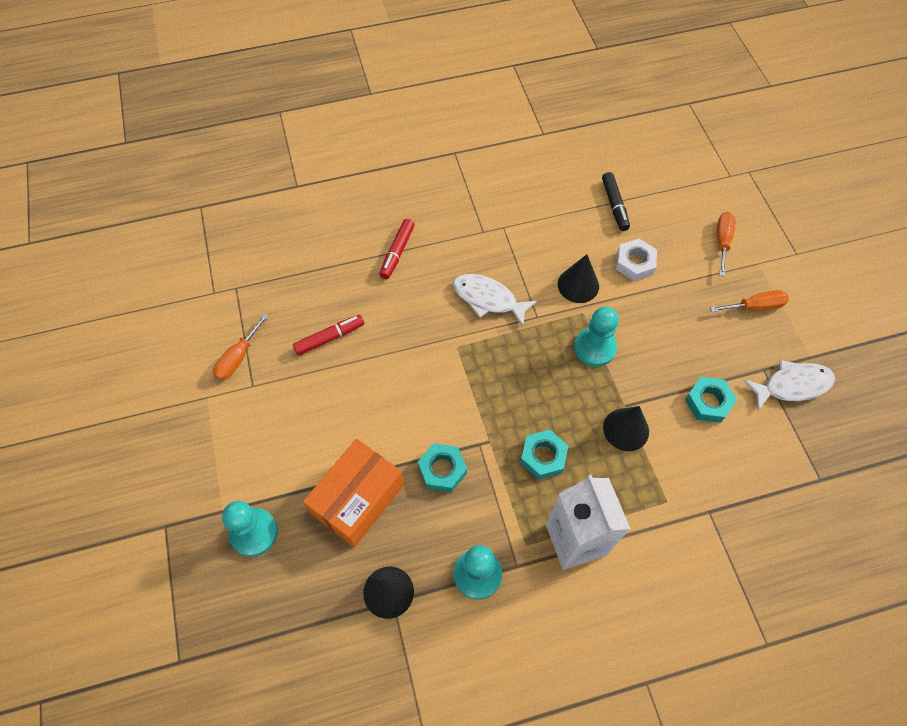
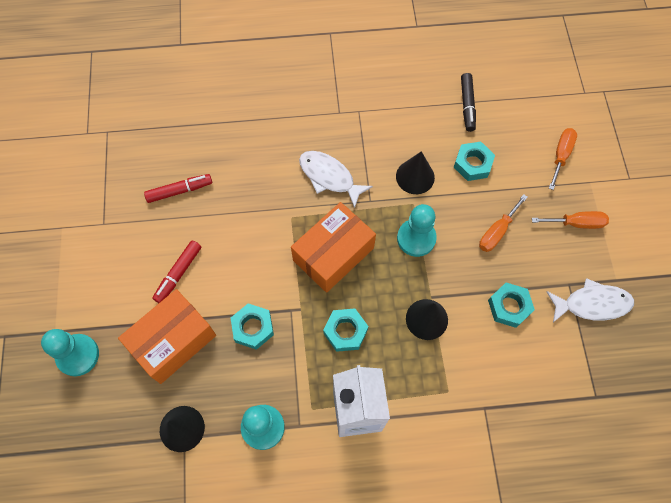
camera: 10 degrees right, 5 degrees up
(238, 358) = (96, 196): orange screwdriver -> orange screwdriver (497, 232)
(397, 252) = (257, 120): red marker -> red marker (178, 274)
(511, 378) = (333, 254): none -> orange box
(635, 263) = (473, 164): white nut -> turquoise nut

